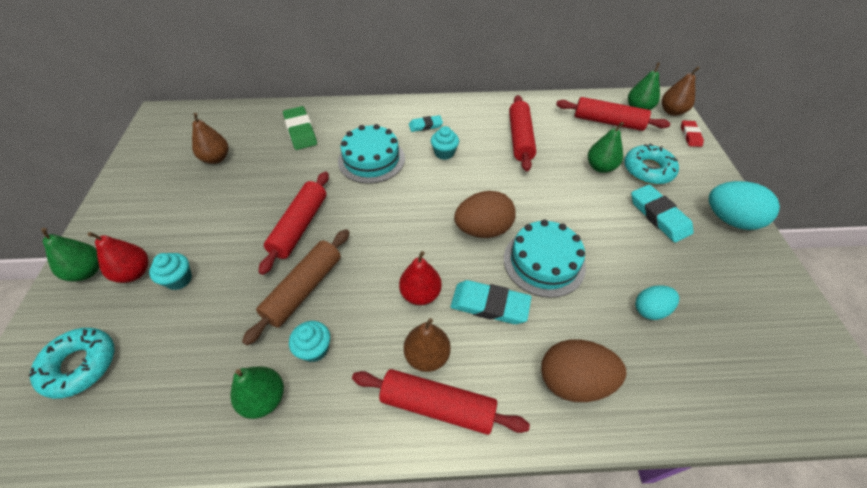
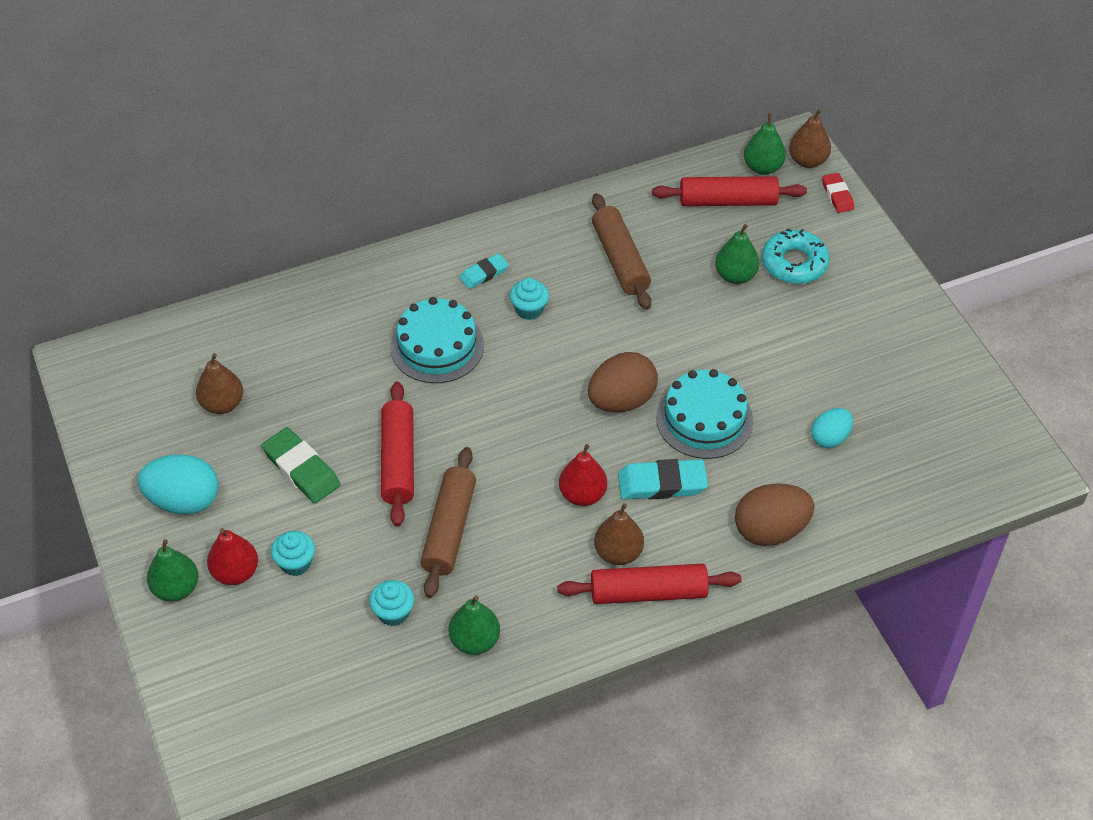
camera: 20 degrees left, 0 degrees up
(80, 365) = (257, 675): turquoise donut -> none
(300, 131) = (312, 330): green eraser -> green eraser (301, 469)
(314, 349) = (498, 583): turquoise cupcake -> turquoise cupcake (393, 613)
(520, 138) = (620, 259): red rolling pin -> brown rolling pin
(659, 216) = (819, 324): turquoise eraser -> none
(730, 220) = (899, 306): turquoise egg -> turquoise egg (184, 501)

